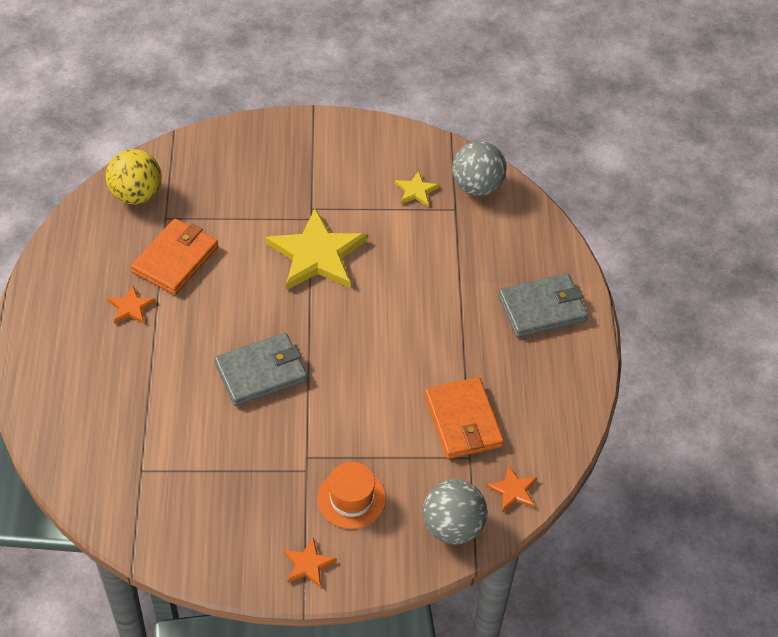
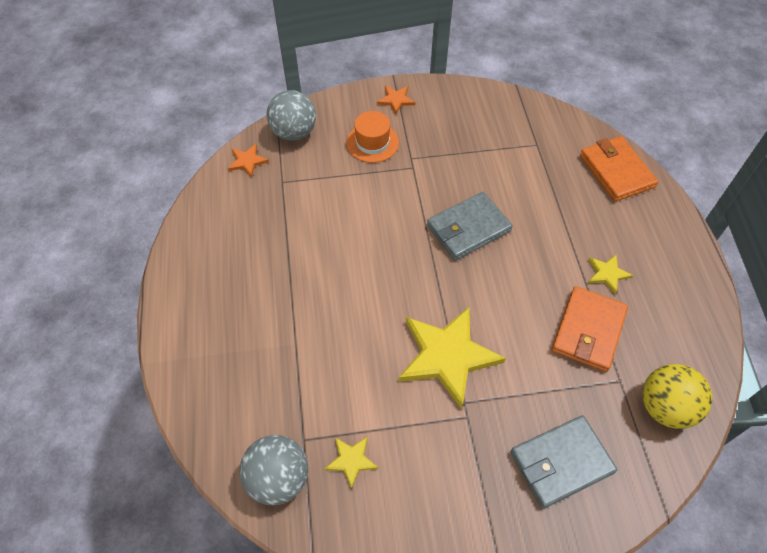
camera: 175 degrees right, 5 degrees up
(131, 307) = (607, 274): orange star -> yellow star
(463, 421) = (288, 208): orange wallet -> orange wallet (616, 171)
(542, 308) = (211, 324): grey wallet -> grey wallet (561, 462)

